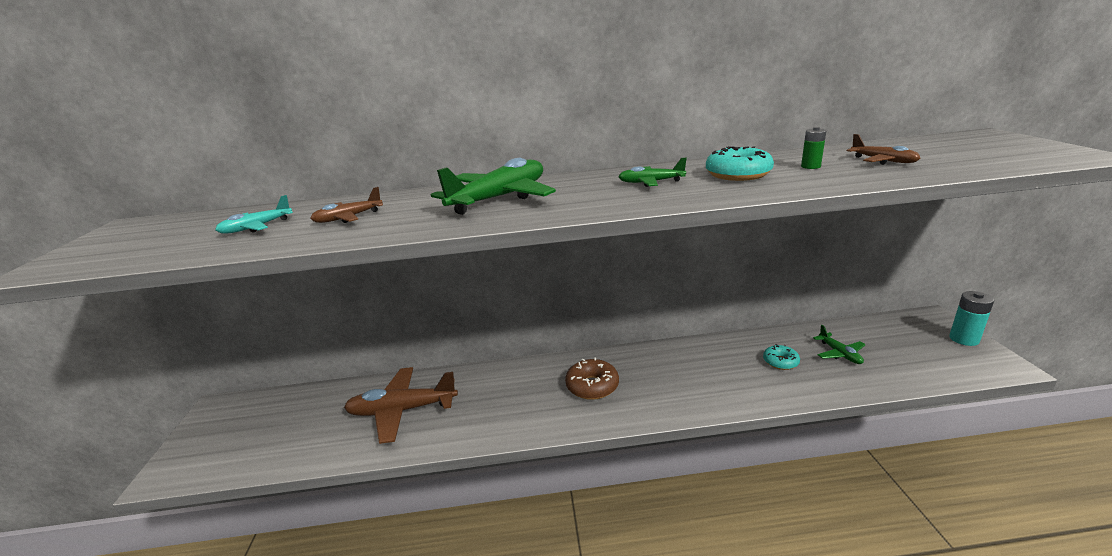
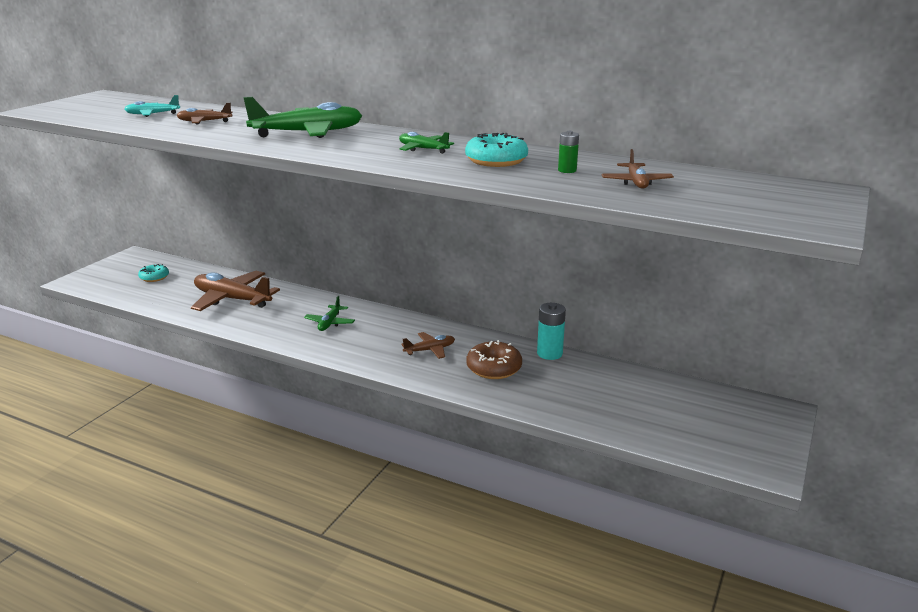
camera: 30 degrees right, 0 degrees up
(592, 386) = (374, 335): brown donut -> brown donut (494, 368)
(657, 379) = (430, 350): none -> brown plane
(780, 362) = (552, 380): turquoise donut -> turquoise donut (154, 277)
(839, 353) = (619, 396): green plane -> green plane (330, 323)
(964, 339) = (773, 436): turquoise battery -> turquoise battery (549, 353)

